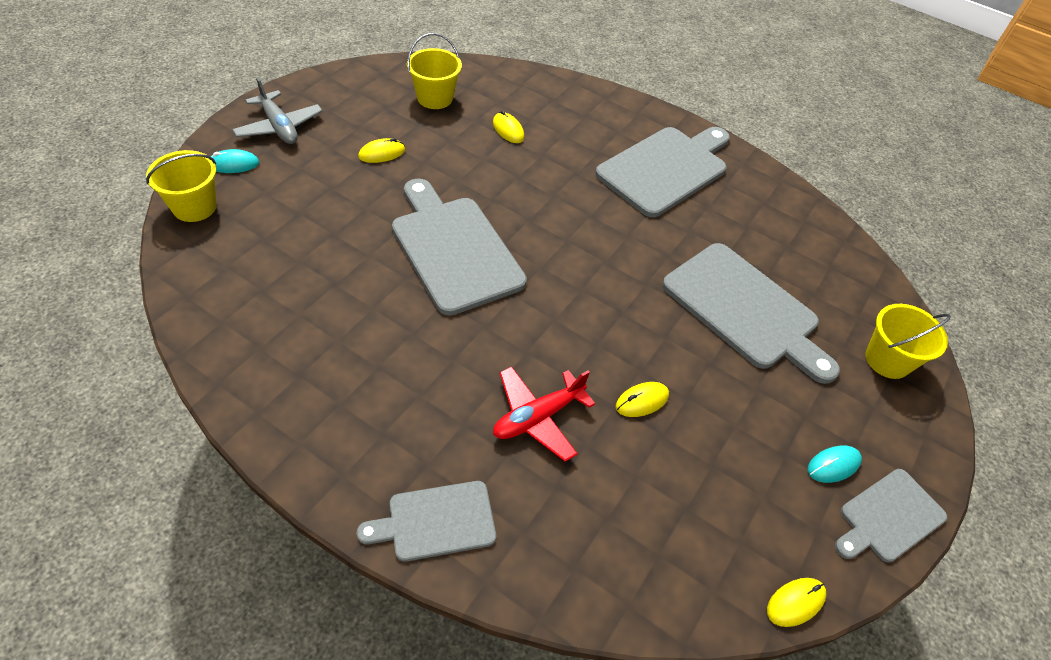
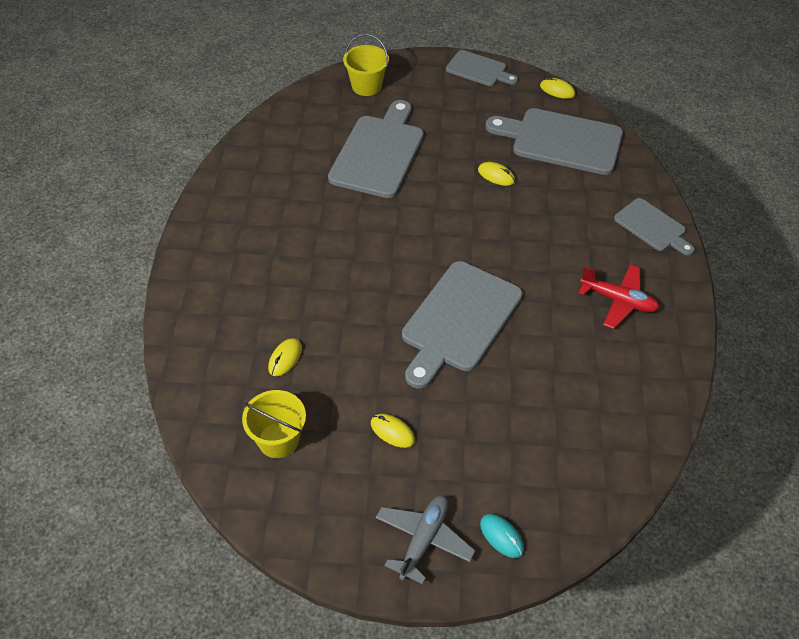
camera: 115 degrees left, 0 degrees up
(194, 207) = (572, 523): yellow bucket -> none
(537, 417) = (551, 214): red plane -> red plane (618, 301)
(665, 169) = (258, 236): grey cutting board -> grey cutting board (561, 141)
(833, 465) = (465, 93): turquoise mouse -> none

